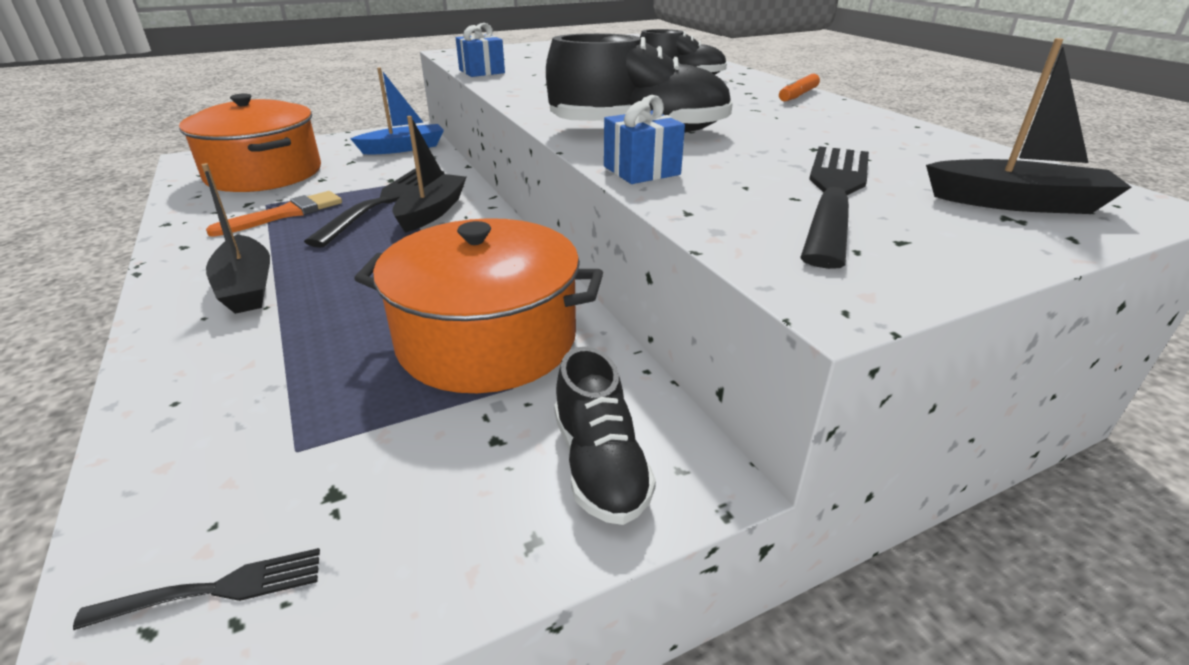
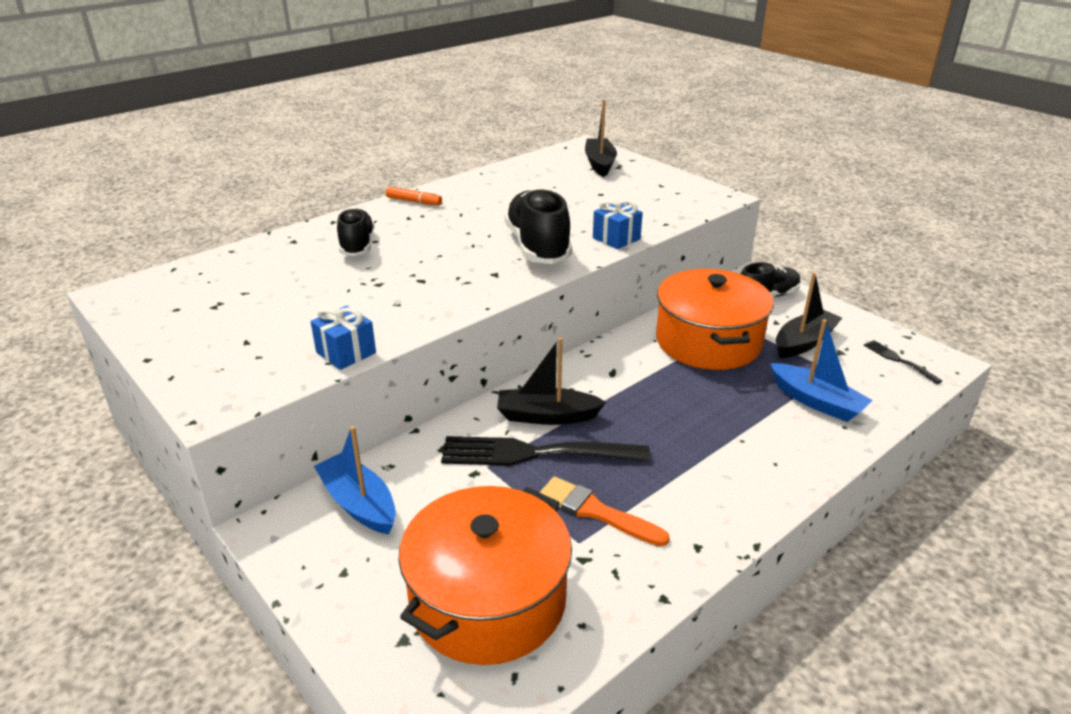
camera: 105 degrees left, 0 degrees up
(246, 287) = (728, 463): black boat -> black boat (804, 342)
(251, 396) = (816, 402): none -> blue boat
(834, 194) = (617, 195): black fork -> none

